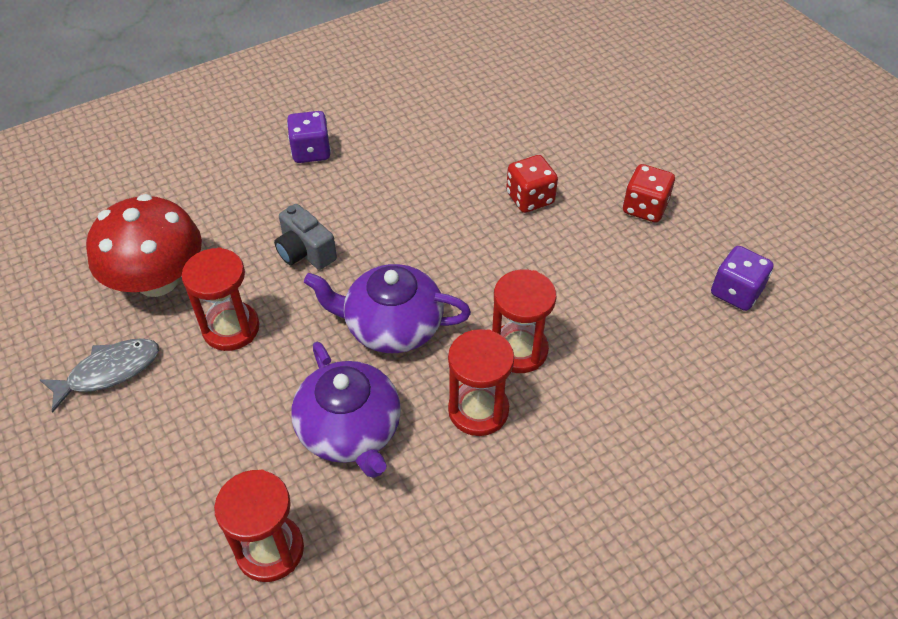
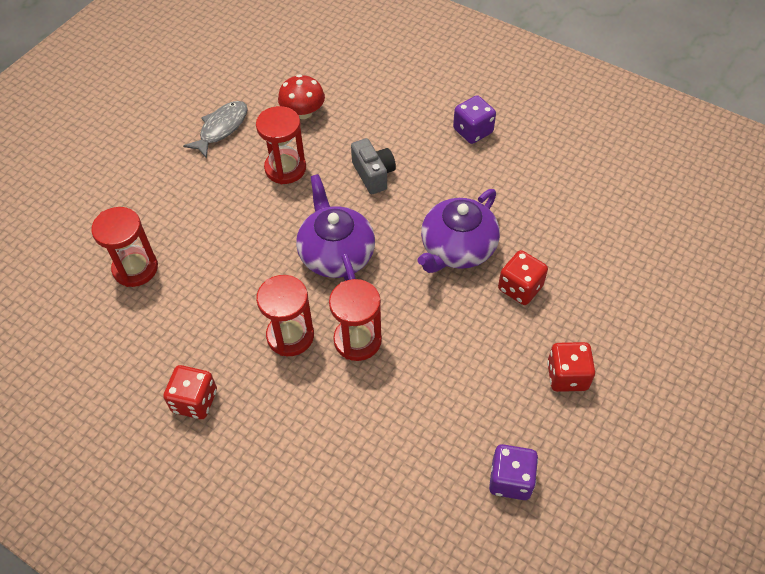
camera: 65 degrees right, 5 degrees up
(109, 372) = (221, 128): grey fish -> grey fish turned 90 degrees counterclockwise
(157, 280) = (303, 112): red mushroom -> red mushroom, size x0.59
(305, 252) = (373, 174): grey camera -> grey camera turned 135 degrees clockwise
(350, 430) = (238, 269): purple teapot -> purple teapot (457, 248)
(517, 542) = (194, 401): none -> red dice

